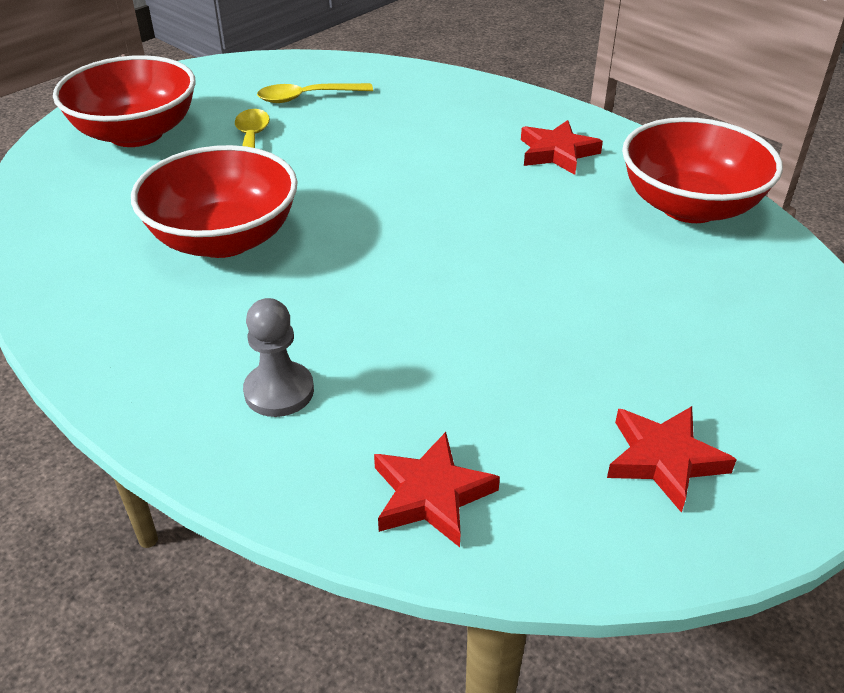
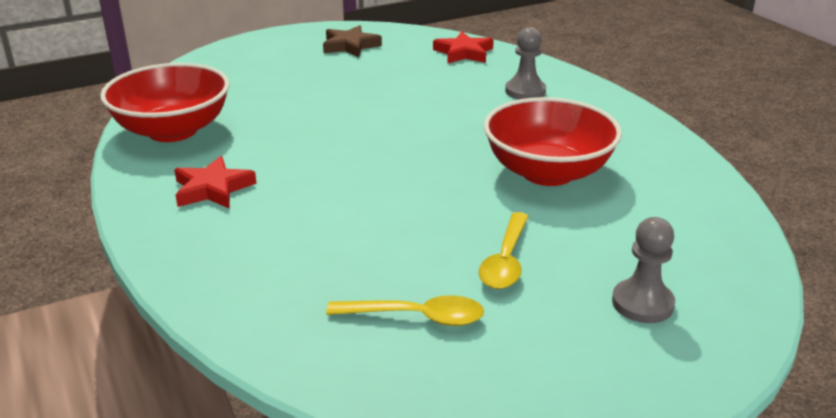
camera: 160 degrees left, 10 degrees down
(136, 133) = (642, 303): red bowl -> grey pawn
(664, 460) = (350, 46): red star -> brown star

